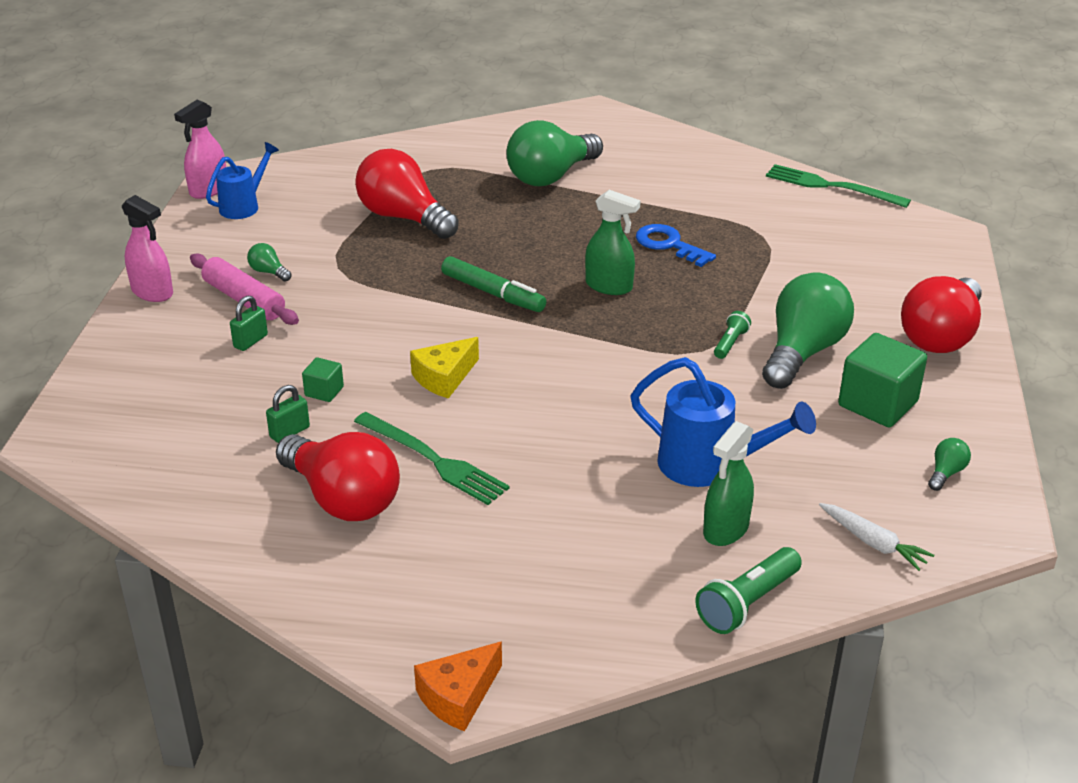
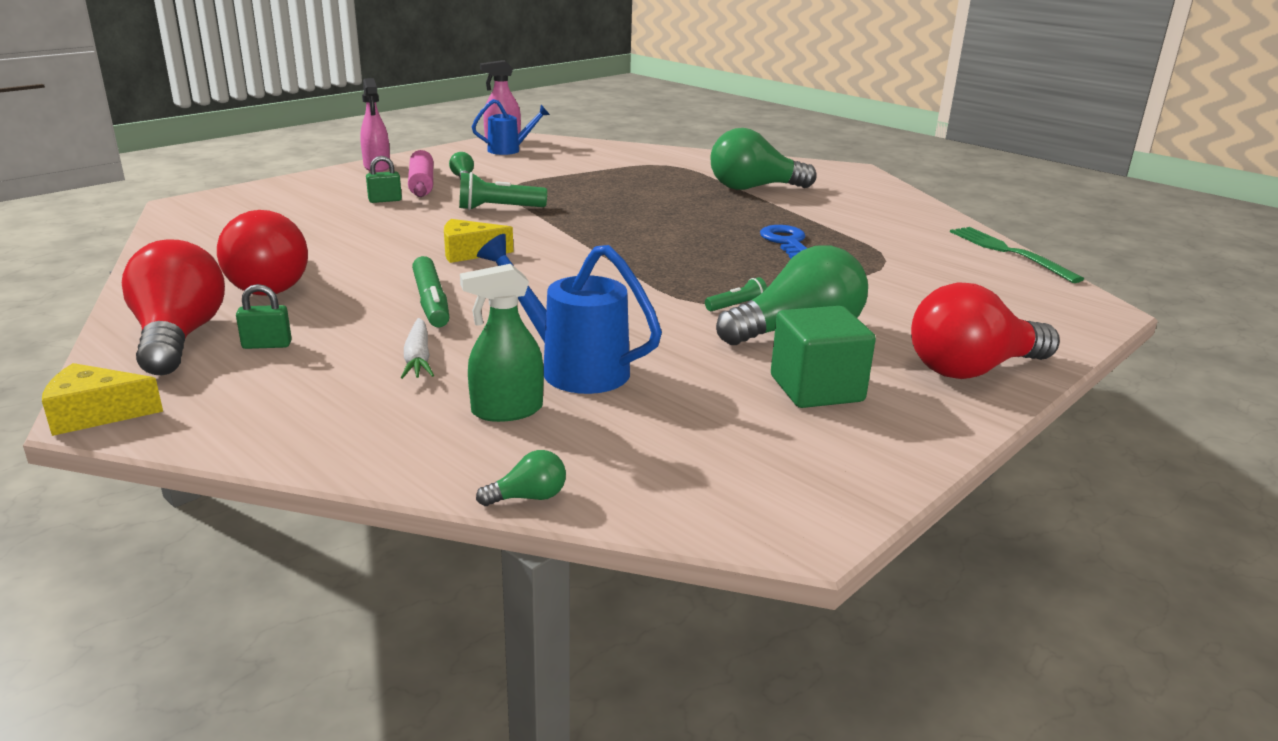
camera: 35 degrees right, 10 degrees down
(289, 432) = (314, 243): green padlock -> green padlock (267, 345)
(324, 391) = (377, 234): green cube -> none
(404, 217) = (602, 179): red light bulb -> red light bulb (178, 338)
(433, 460) = (371, 287): green fork -> none
(458, 696) = (96, 414): orange cheese -> yellow cheese
(493, 293) = (592, 226): green marker -> green marker (431, 302)
(609, 286) = (691, 248): green spray bottle -> none
(709, 466) = (572, 368): blue watering can -> blue watering can turned 150 degrees clockwise
(747, 603) = (425, 466): green flashlight -> green flashlight (498, 209)
(873, 543) = (629, 480): white carrot -> white carrot (418, 358)
(946, 473) = (806, 463): green light bulb -> green light bulb (528, 497)

